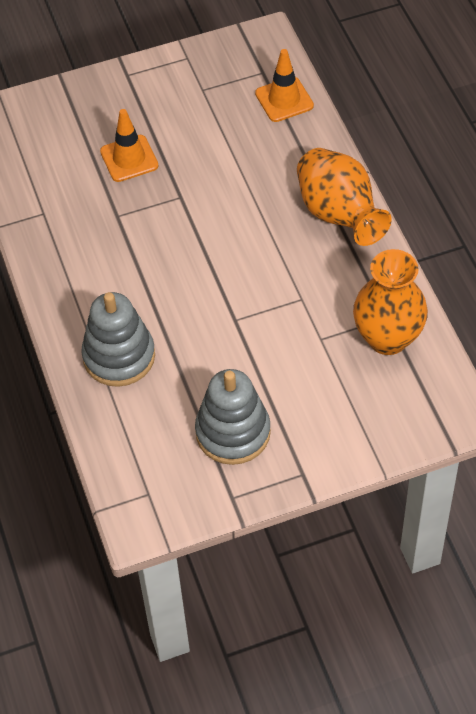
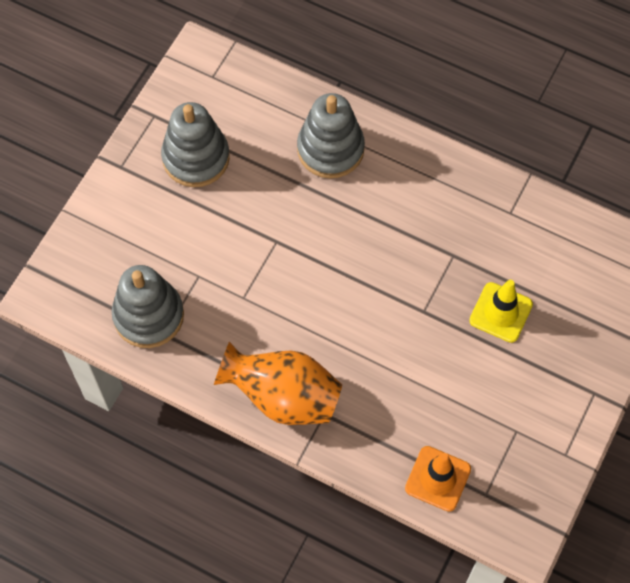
camera: 135 degrees right, 10 degrees up
(129, 158) = (501, 312): orange traffic cone -> yellow traffic cone
(387, 338) = (148, 315): orange vase -> grey stacking toy

